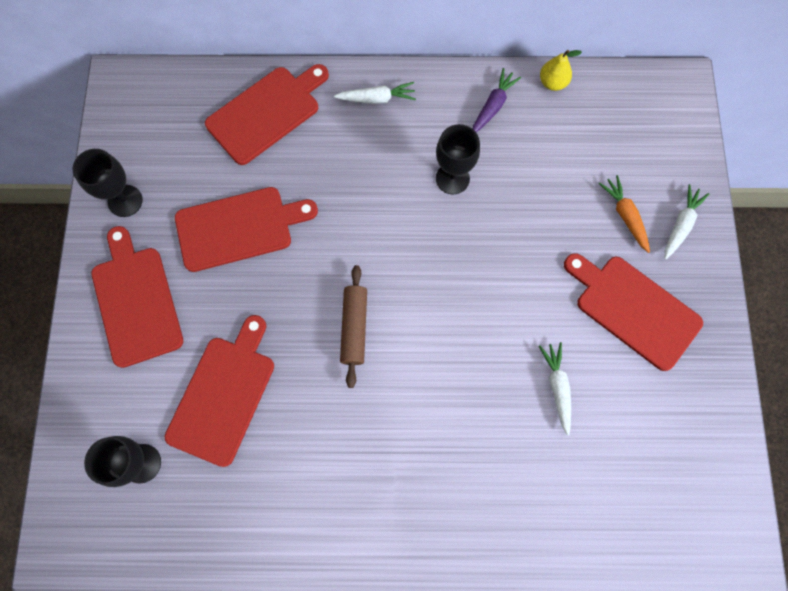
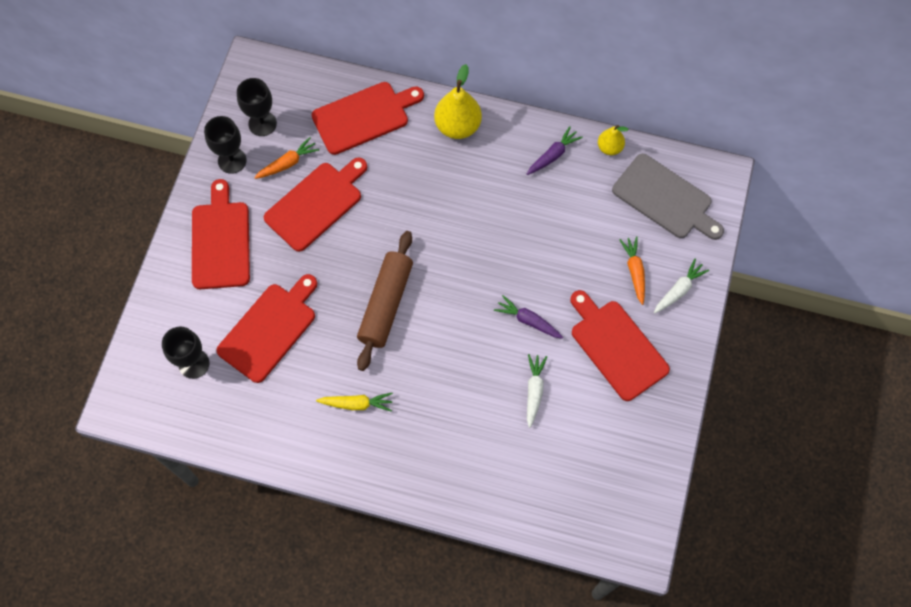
camera: 15 degrees right, 5 degrees down
(192, 188) = (288, 163): none -> orange carrot
(239, 228) = (316, 204): red cutting board -> red cutting board turned 45 degrees counterclockwise
(354, 327) = (386, 304): brown rolling pin -> brown rolling pin, size x1.50
(354, 460) = (356, 404): none -> yellow carrot
(377, 98) = (458, 126): white carrot -> yellow pear
(452, 178) = (500, 206): black goblet -> black goblet (262, 124)
(524, 304) = (528, 321): none -> purple carrot
(631, 125) = (665, 199): none -> grey cutting board

